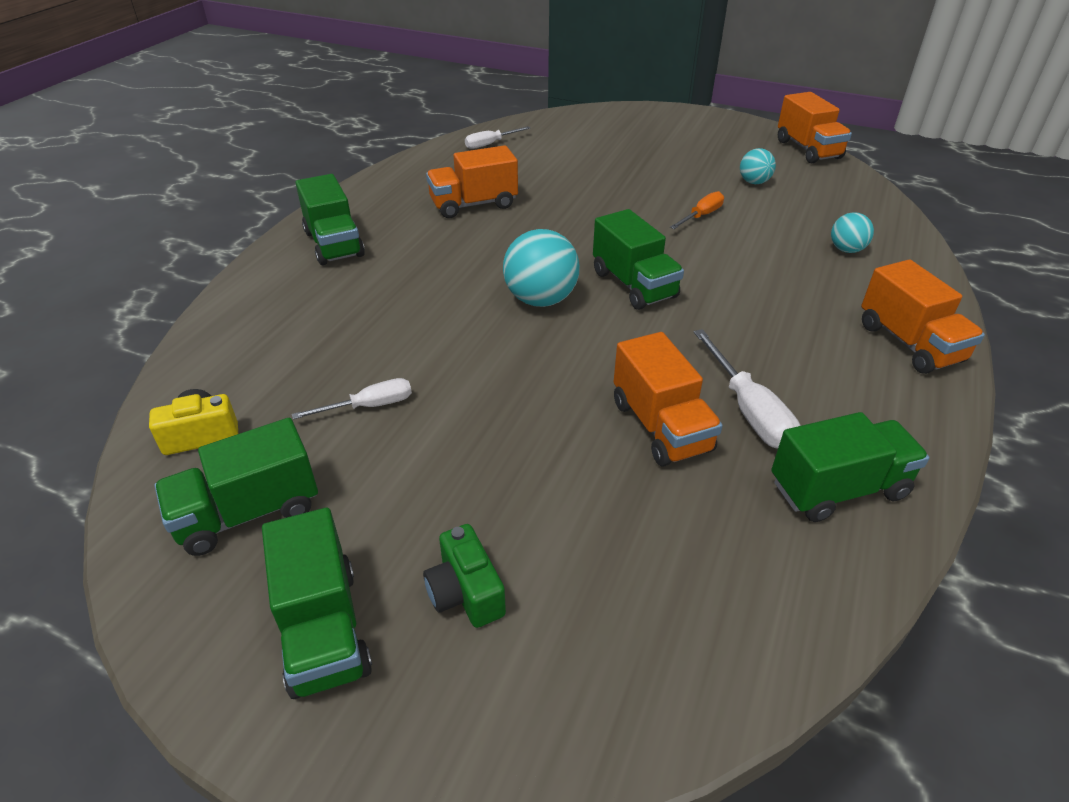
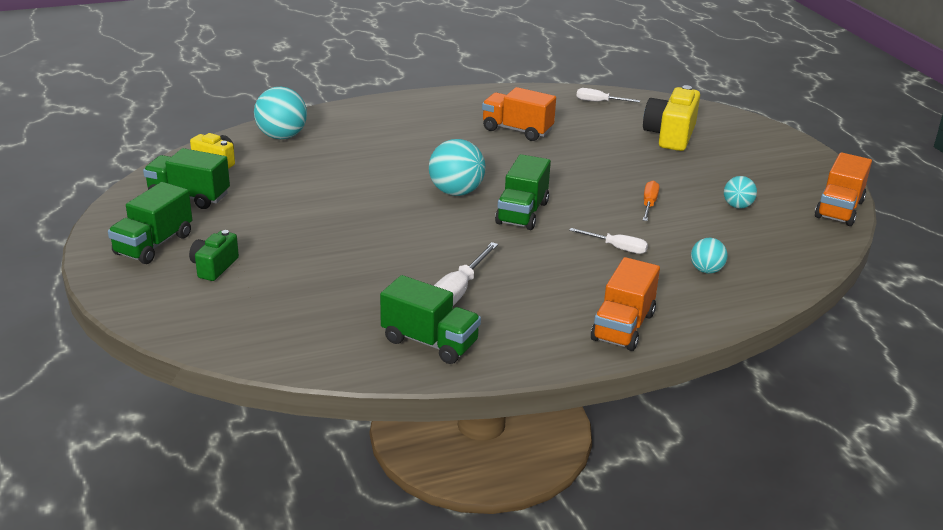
camera: 45 degrees right, 10 degrees down
(235, 348) = (282, 136): none -> turquoise ball
(334, 244) = (404, 114): green truck -> none
(369, 406) = (293, 189): white screwdriver -> white screwdriver (617, 248)
(598, 147) = (670, 135): none -> yellow camera
(661, 426) = (400, 271): orange truck -> none
(701, 216) = (649, 204): orange screwdriver -> orange screwdriver turned 75 degrees counterclockwise

